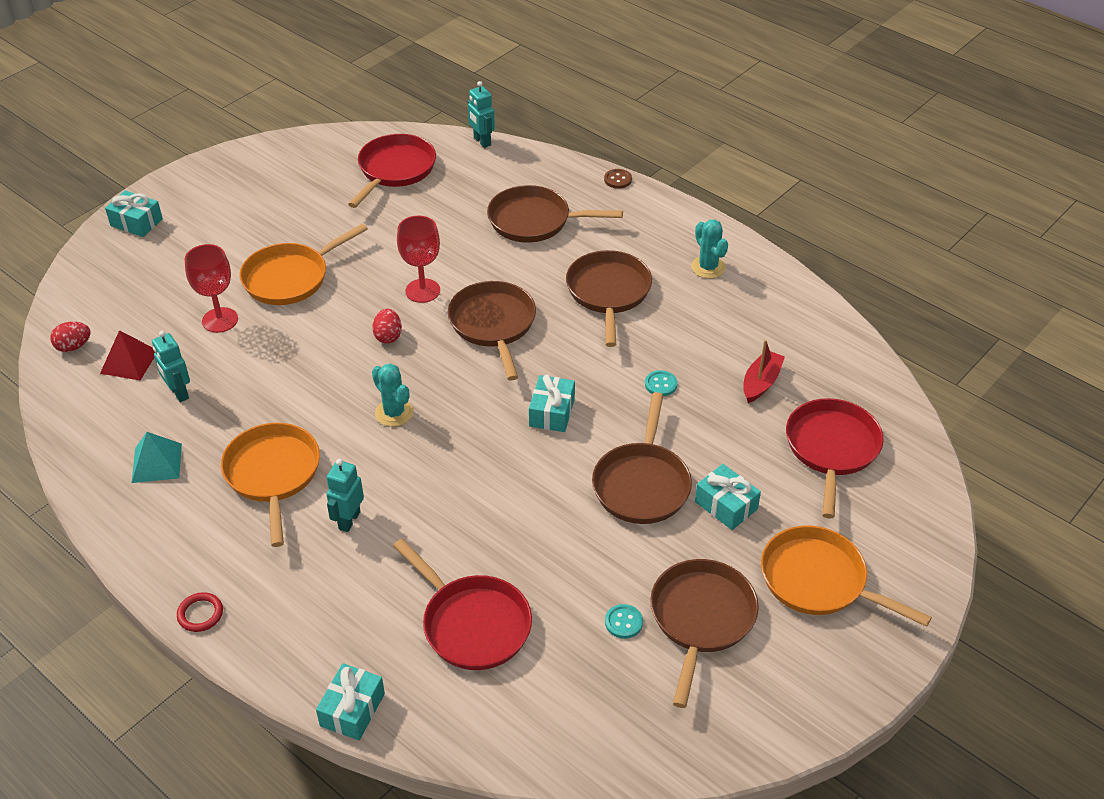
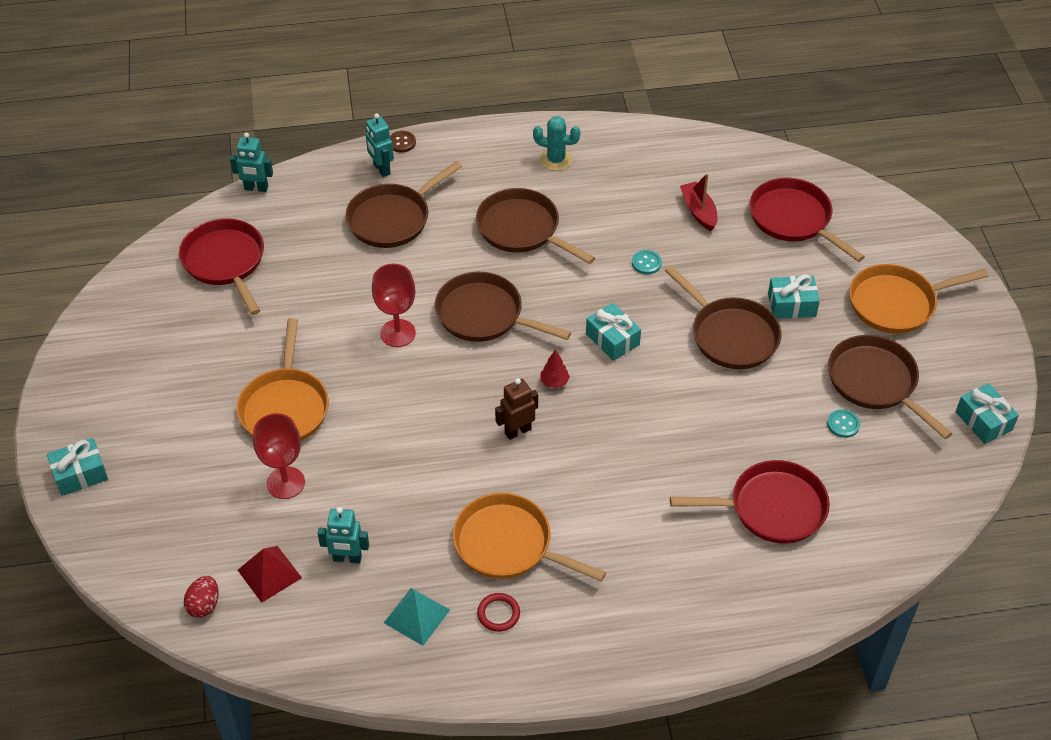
camera: 50 degrees left, 5 degrees up
(200, 614) = (613, 670): red ring -> red ring (498, 614)
(349, 520) = (604, 523): turquoise robot -> turquoise robot (381, 169)
(352, 710) = (788, 623): turquoise gift -> turquoise gift (983, 421)
(388, 336) = (427, 385): red egg -> none
(394, 413) = (517, 431): turquoise cactus -> brown robot
(467, 404) = (554, 382): none -> red tree

